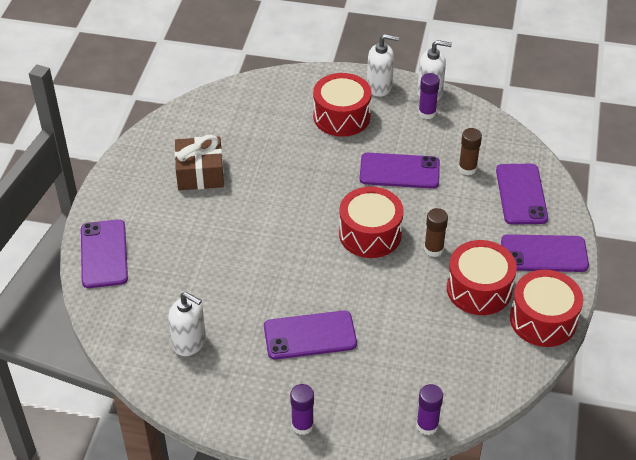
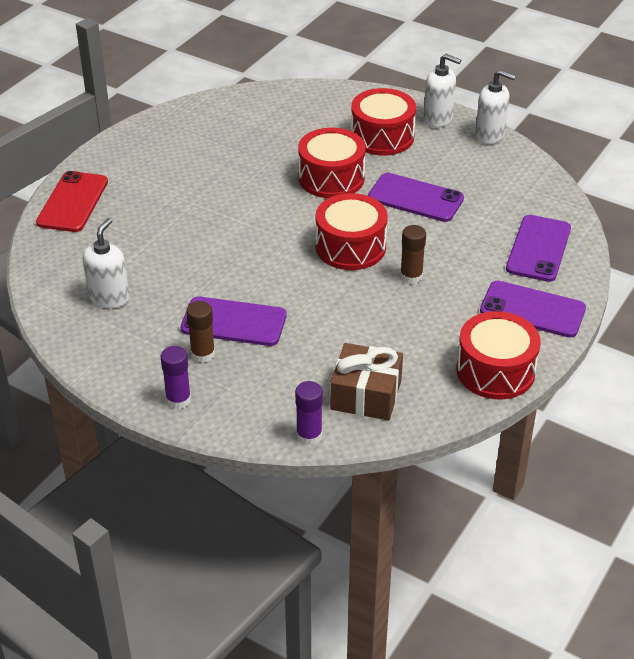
camera: 20 degrees right, 5 degrees down
(104, 254) = (72, 202): purple phone -> red phone
(189, 342) = (109, 298): white soap dispenser -> white soap dispenser turned 120 degrees counterclockwise
(200, 173) = (207, 155): brown gift -> brown gift (366, 395)
(427, 113) = (476, 152): purple glue stick -> none
(467, 168) = (491, 212): brown glue stick -> brown glue stick (203, 354)
(479, 289) = (440, 325): red drum -> red drum (331, 178)

